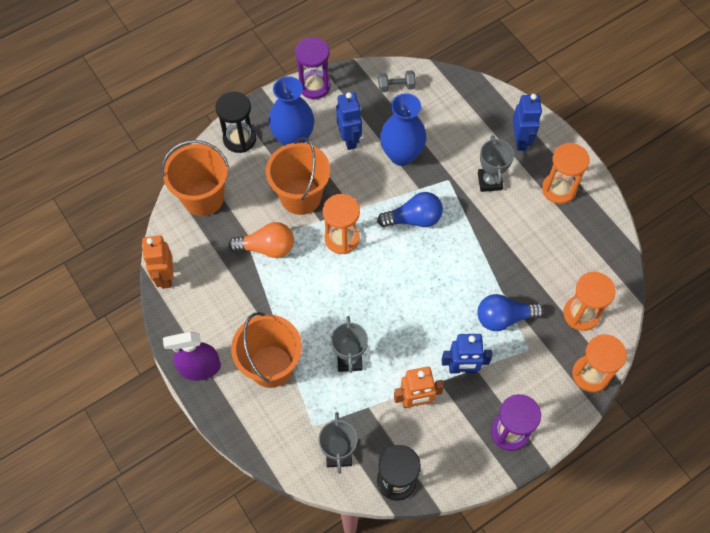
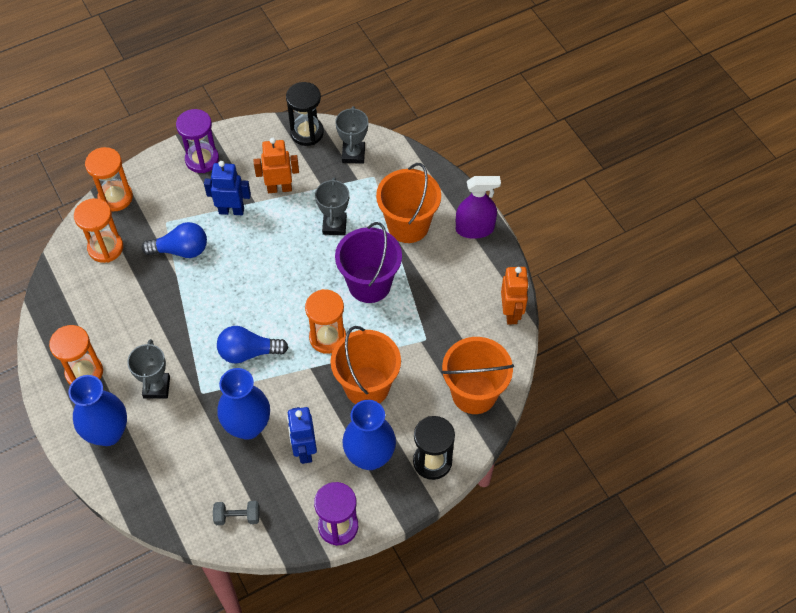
camera: 175 degrees left, 5 degrees down
(267, 247) = (406, 334): orange light bulb -> none
(306, 296) = (369, 284): none -> purple bucket
(520, 141) = (108, 433): blue robot -> blue vase

